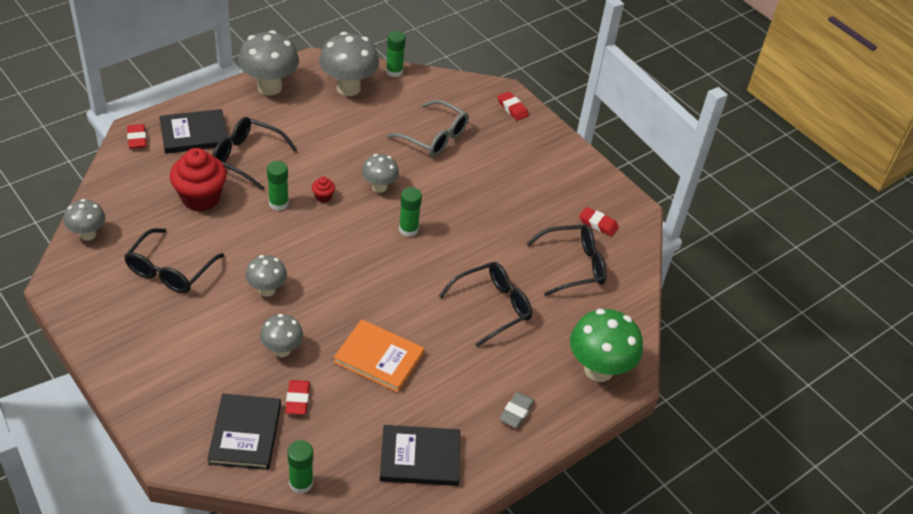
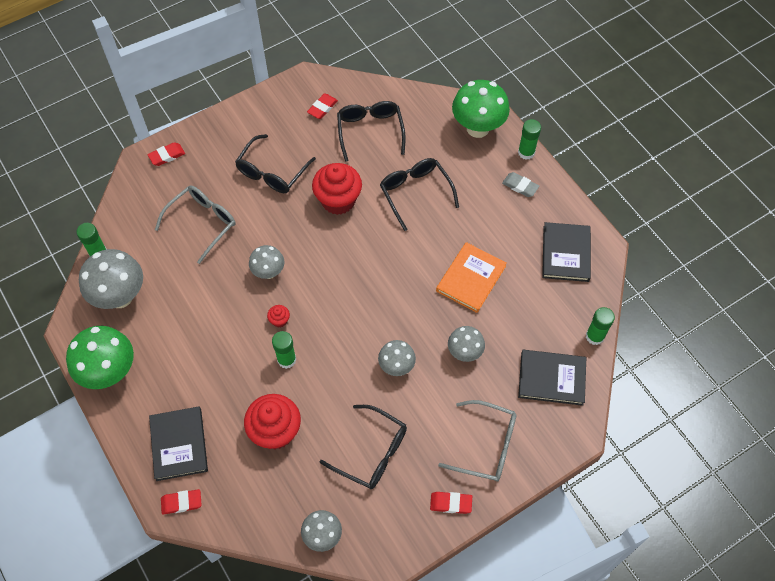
camera: 80 degrees left, 15 degrees up
(167, 367) = (486, 446): none -> grey glasses
(247, 158) = (219, 390): black glasses -> black glasses (272, 172)
(269, 87) = (110, 372): grey mushroom -> green mushroom
(297, 399) = (515, 340): red eraser -> red eraser (451, 503)
(408, 229) = (324, 251): green glue stick -> green glue stick (526, 152)
(474, 239) = (338, 200): none -> red cupcake

